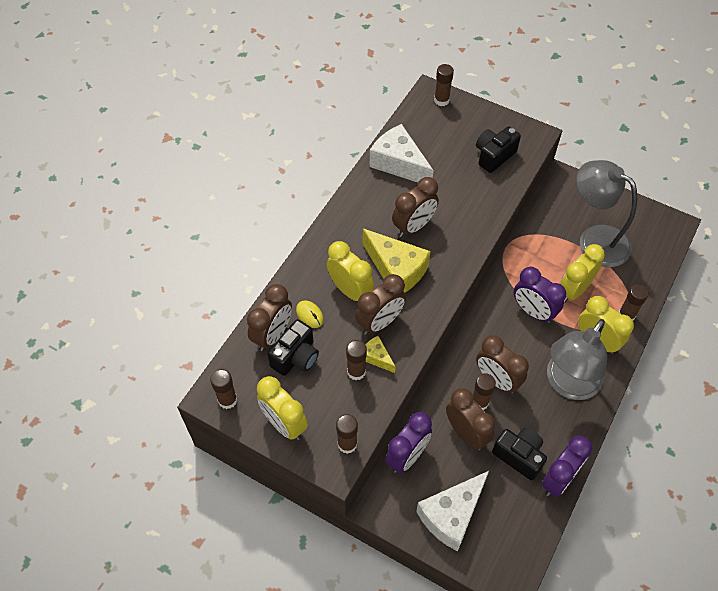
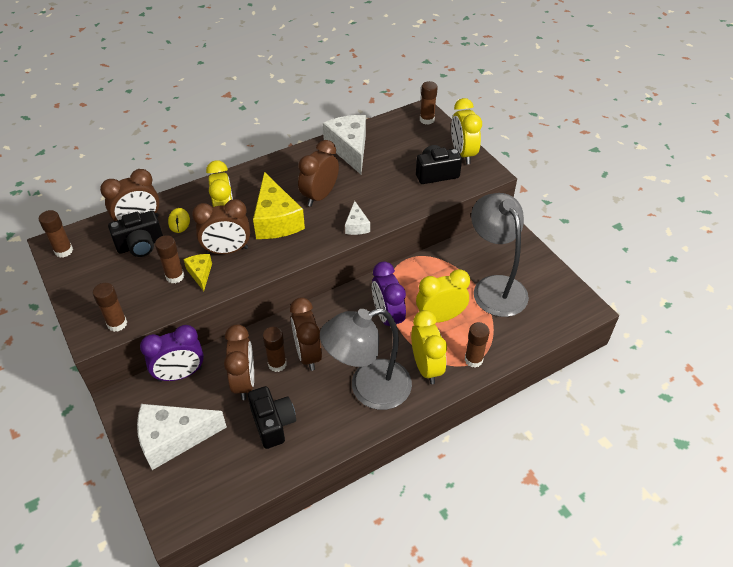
camera: 30 degrees right, 10 degrees down
(284, 424) = (86, 286): yellow clock -> yellow clock (463, 154)
(413, 226) = (320, 196): brown clock -> brown clock turned 135 degrees clockwise
(470, 241) = (356, 225): none -> white cheese
(558, 479) = (291, 461): purple clock -> none

